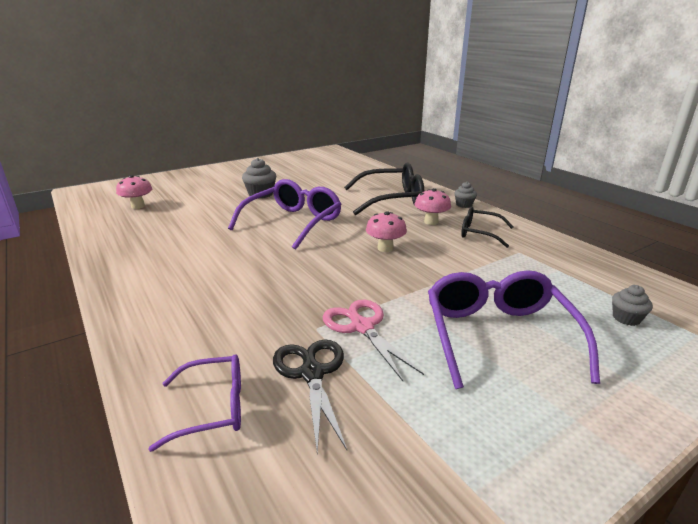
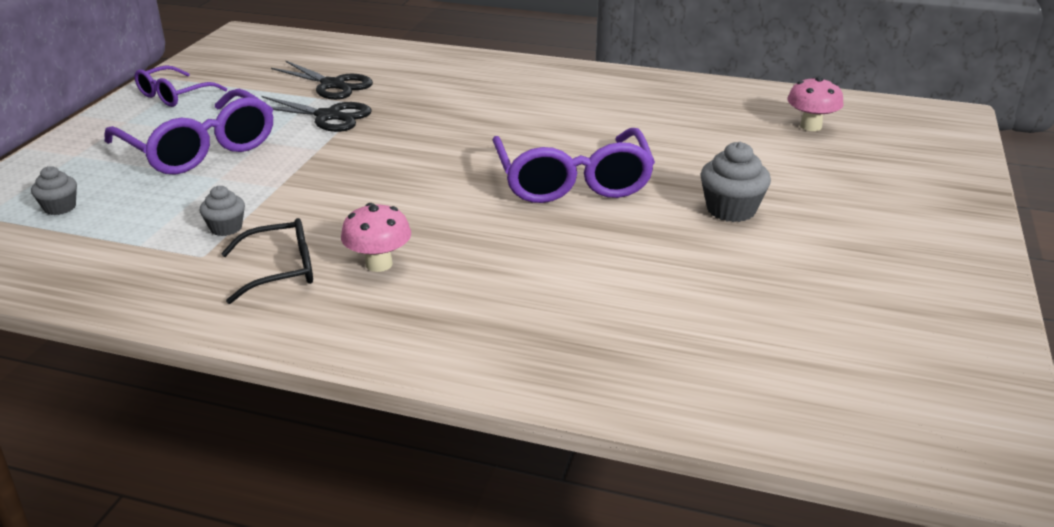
camera: 140 degrees right, 5 degrees up
(213, 408) = (372, 58): purple glasses -> purple glasses (174, 95)
(361, 327) = (329, 116): pink scissors -> black scissors
(385, 248) = (395, 191): pink mushroom -> none
(392, 200) = (504, 292): black glasses -> none
(464, 205) = (355, 339): grey cupcake -> grey cupcake (226, 228)

